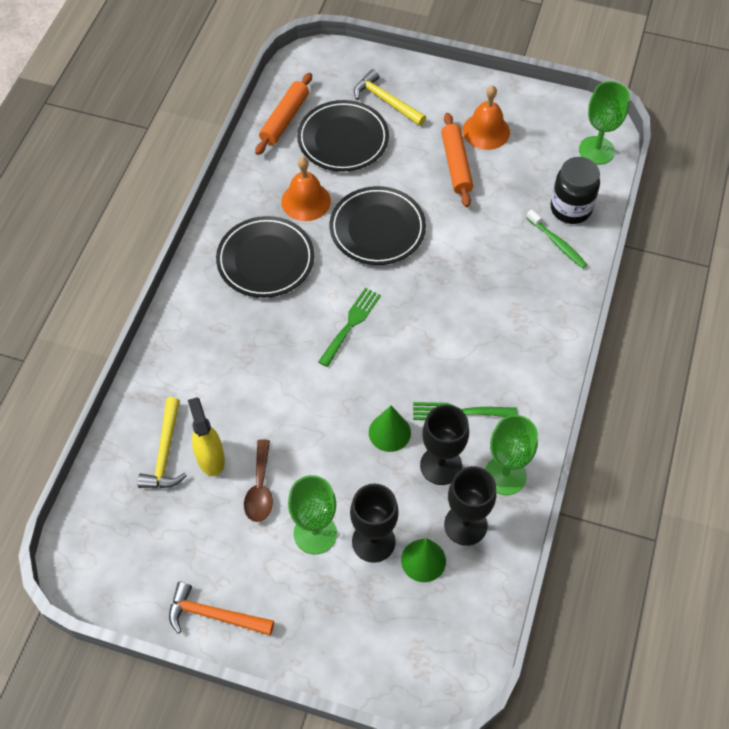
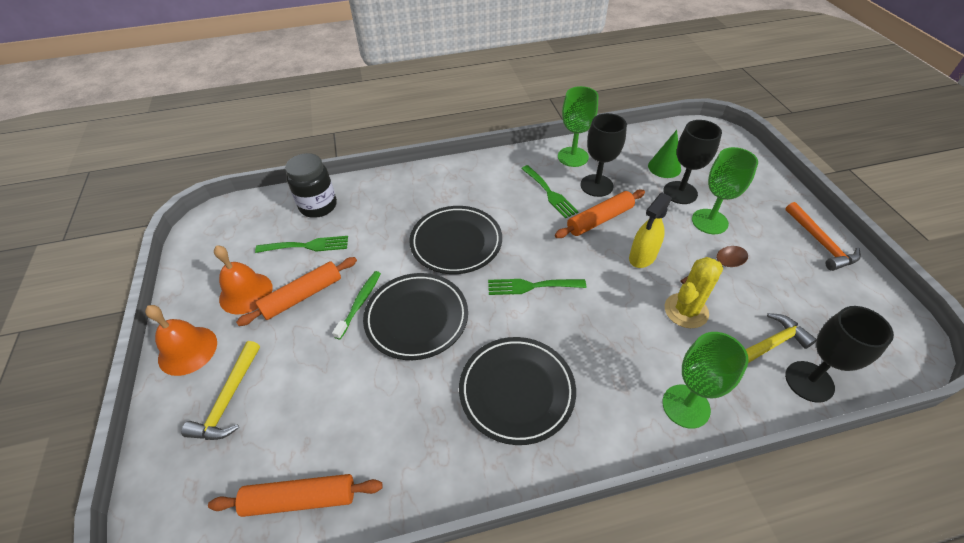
camera: 120 degrees left, 10 degrees down
(210, 458) = (733, 312): yellow spray bottle -> yellow spray bottle (642, 257)
(240, 422) = (686, 311): none -> yellow cactus
(306, 201) = (418, 398): orange bell -> orange bell (187, 350)
(343, 139) = (309, 411): black plate -> black plate (456, 242)
(389, 432) = (600, 219): green cone -> orange rolling pin
(465, 525) = (622, 160): black goblet -> black goblet (809, 381)
(517, 185) = (307, 246): none -> green fork
(557, 243) = (359, 201): green toothbrush -> green toothbrush (360, 303)
(596, 150) = (242, 214): green goblet -> green goblet (686, 406)

